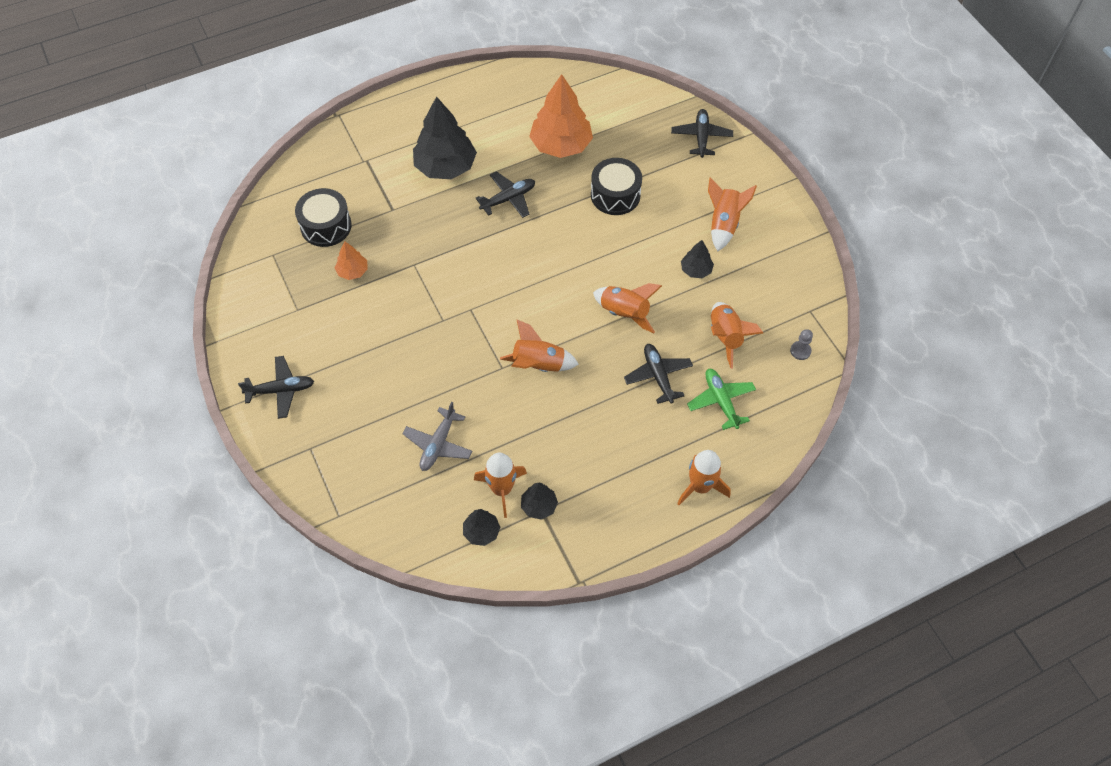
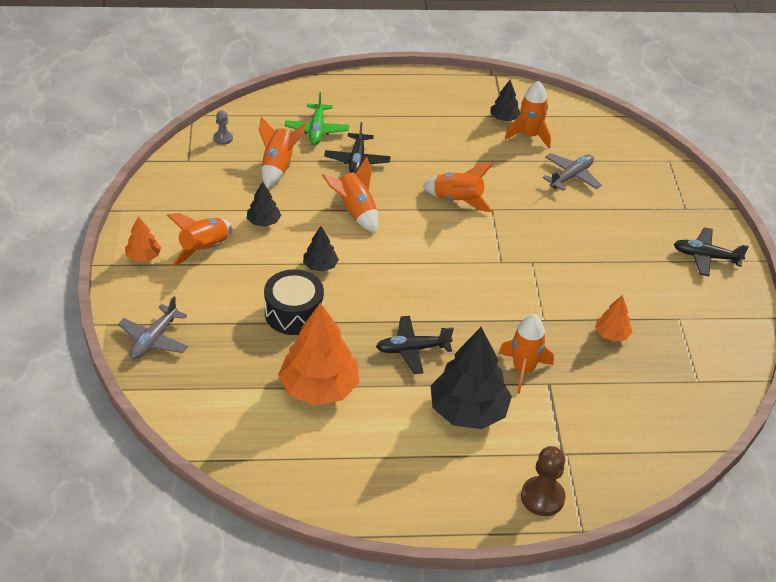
camera: 160 degrees left, 15 degrees down
(326, 226) = (631, 391): black drum -> none
(371, 126) = (542, 497): none -> brown pawn
(481, 532) = (556, 118): black tree -> black tree (320, 266)
(700, 486) = (372, 91): orange rocket -> orange rocket (523, 369)
(701, 137) = (154, 339): black plane -> grey plane
(765, 199) = (143, 256): none -> orange tree

